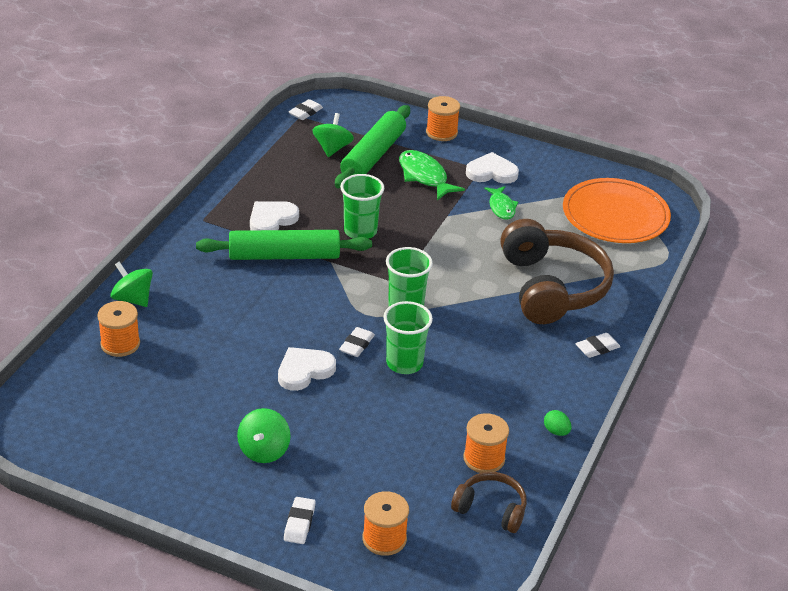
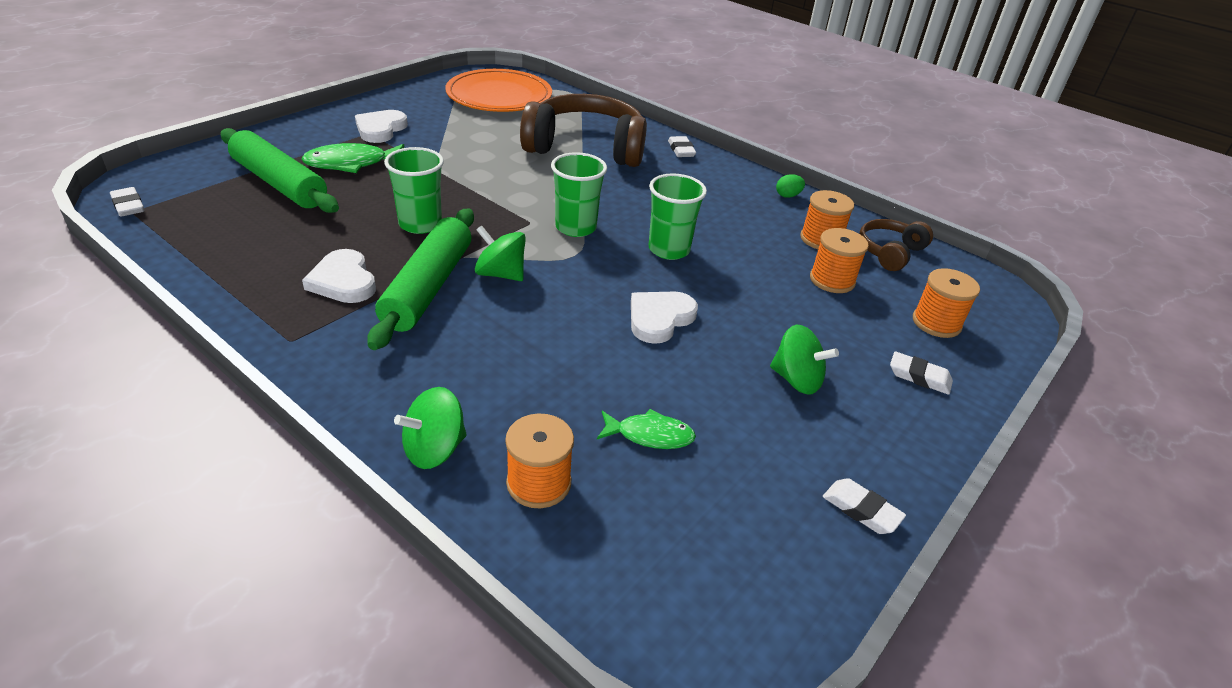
camera: 75 degrees left, 0 degrees up
(304, 371) = (659, 318): white heart -> white heart turned 60 degrees clockwise
(332, 148) = (233, 205): green spinning top -> green spinning top (500, 274)
(357, 345) = (627, 272): white eraser -> white eraser (861, 510)
(441, 132) = (280, 136): orange spool -> orange spool (832, 280)
(501, 207) = (444, 139): green fish -> green fish (650, 435)

